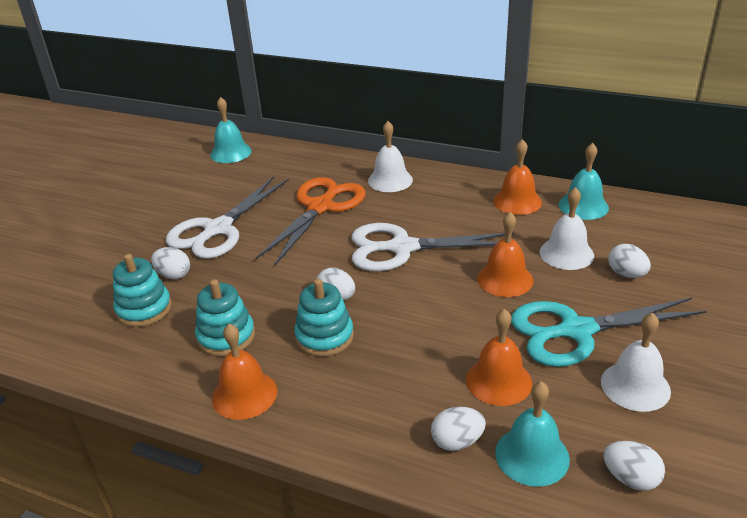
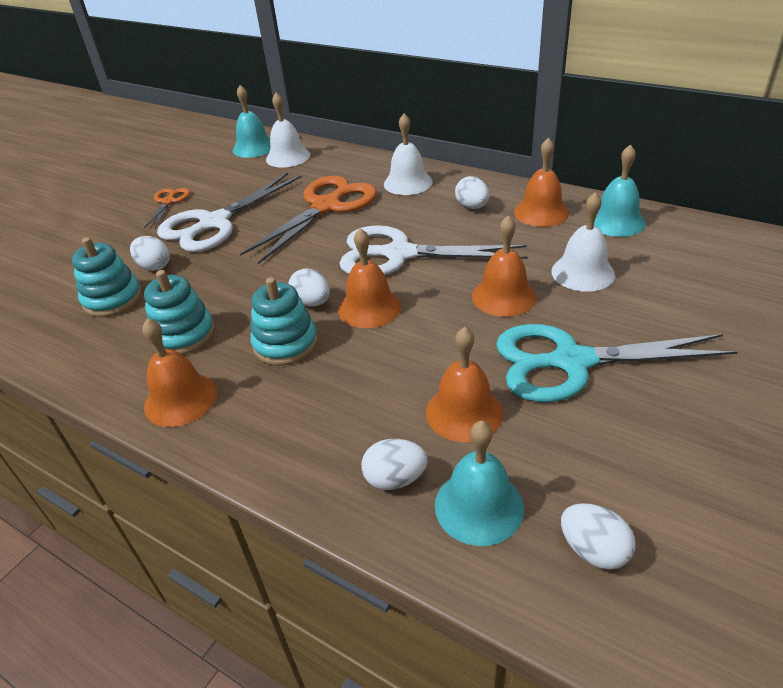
camera: 10 degrees right, 5 degrees up
(164, 211) = (168, 202): none -> orange scissors
(390, 298) = (369, 307): none -> orange bell
(626, 274) = (648, 301): white egg -> white egg (472, 207)
(635, 386) = (627, 434): white bell -> white bell (288, 157)

